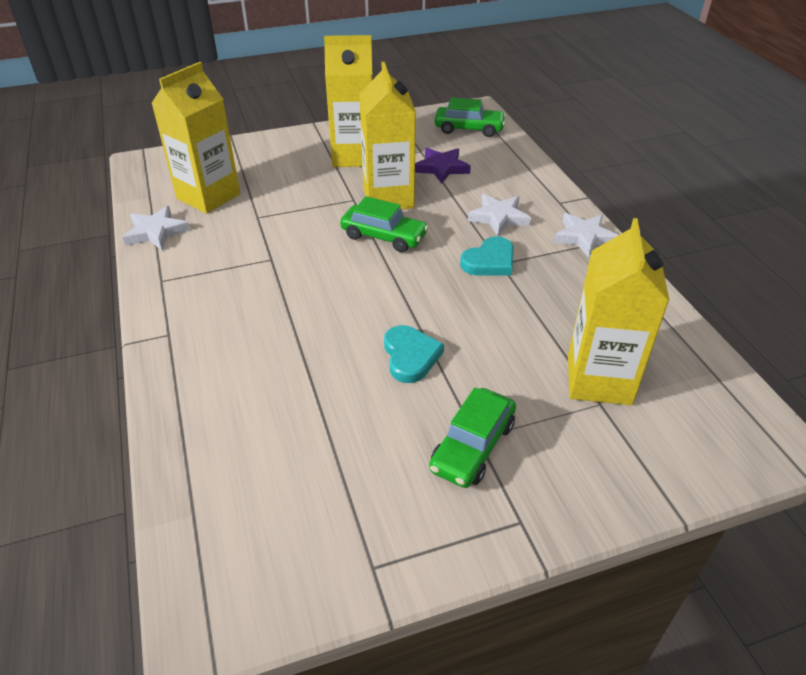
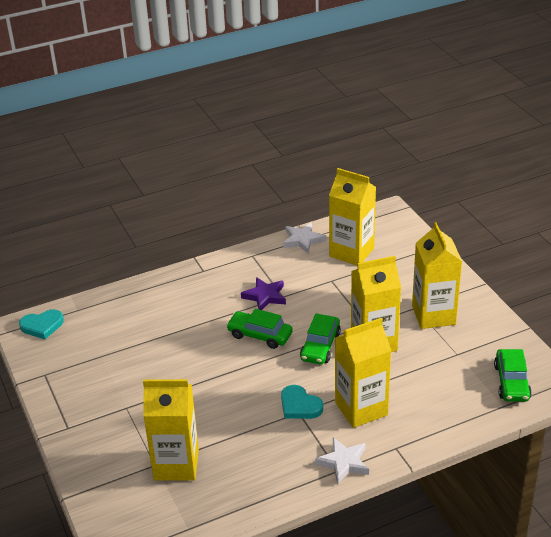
camera: 85 degrees right, 5 degrees down
(410, 356) = (192, 373): turquoise heart -> turquoise heart (42, 326)
(441, 168) = (431, 369): purple star -> purple star (265, 296)
(472, 446) = (119, 405): green car -> green car (260, 335)
(498, 217) = (361, 408): white star -> yellow carton

